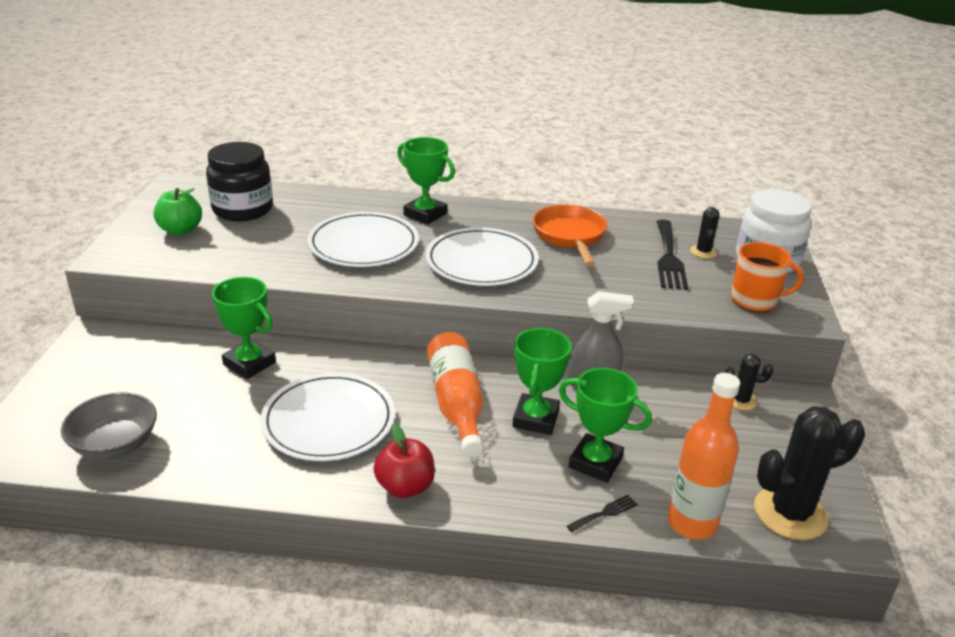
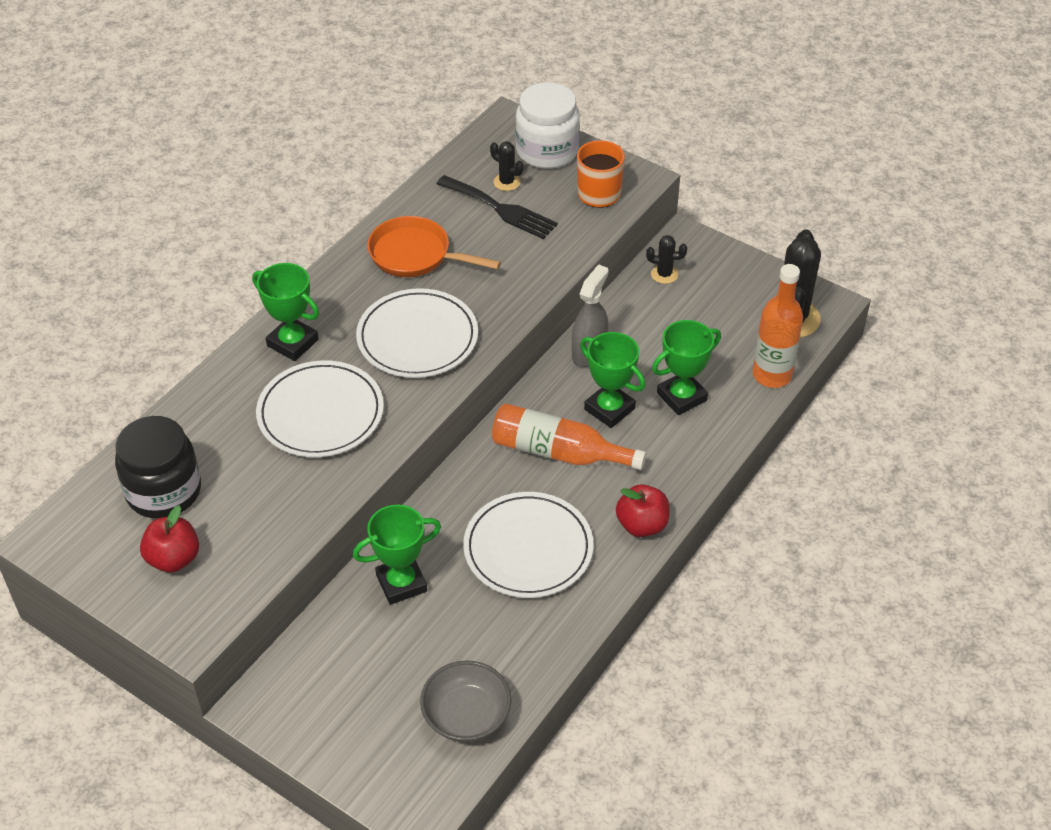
camera: 60 degrees left, 15 degrees up
(181, 230) = (173, 559): green apple -> red apple
(425, 214) = (292, 343): green trophy -> green trophy turned 60 degrees clockwise
(605, 513) = (736, 417): black fork -> none
(741, 400) = (664, 274): black cactus -> black cactus turned 60 degrees clockwise

